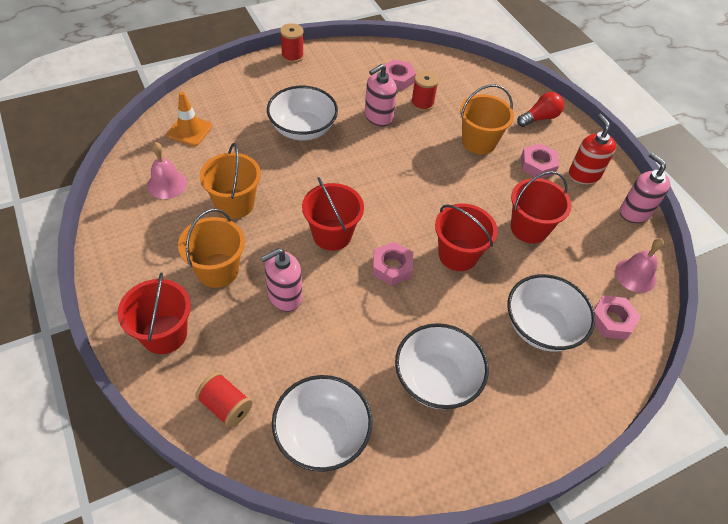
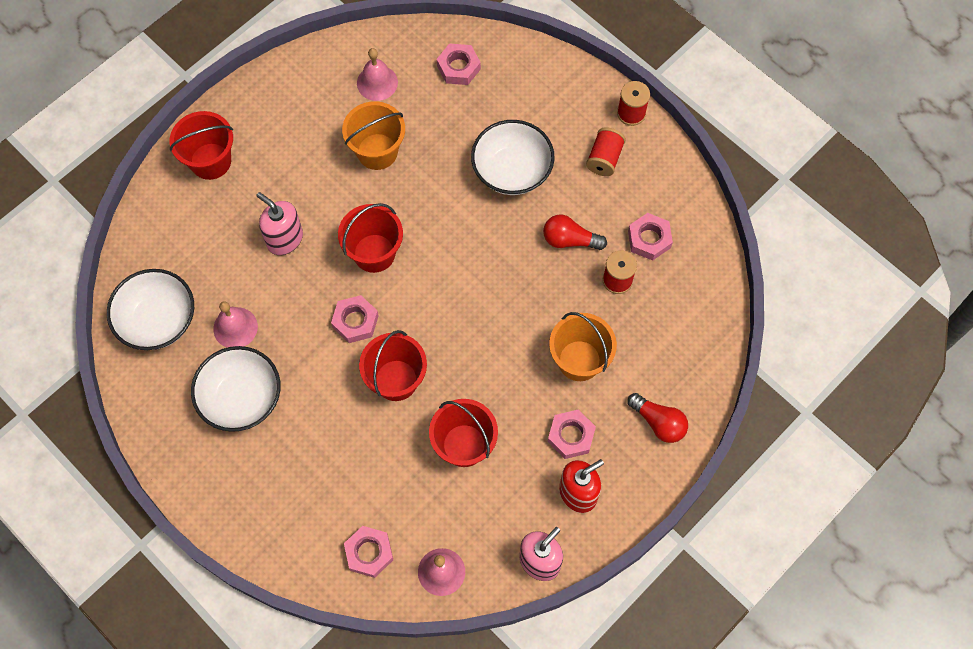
camera: 75 degrees right, 15 degrees up
(189, 130) = (458, 67): orange traffic cone -> pink nut
(217, 270) = (292, 172): orange bucket -> none
(226, 406) = (160, 238): red spool -> red spool (604, 159)
(359, 364) = (235, 327): none -> pink bell
(378, 117) = (569, 240): pink soap dispenser -> red light bulb
(541, 327) = (335, 482): white bowl -> none

